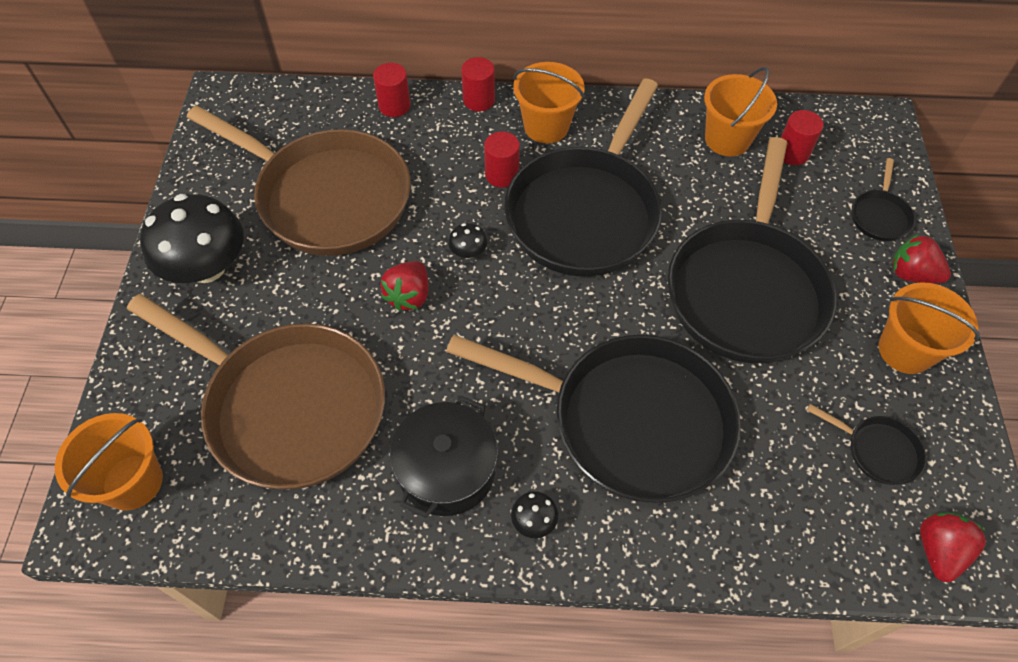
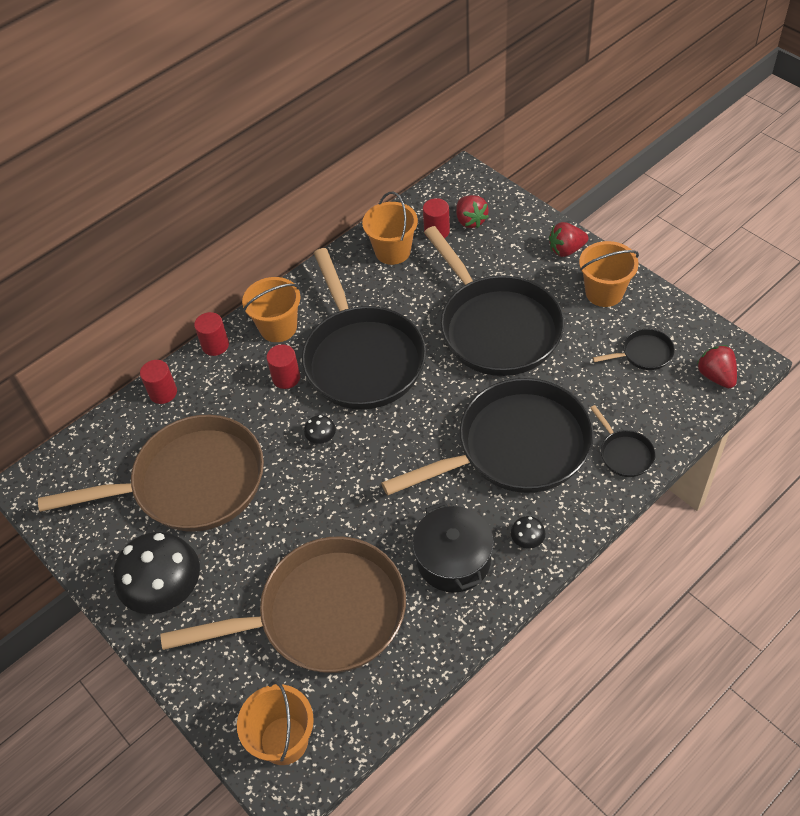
camera: 40 degrees left, 5 degrees down
(409, 296) = (317, 492): red strawberry -> red strawberry (470, 221)
(879, 215) = (518, 231): black pan -> black pan (624, 453)

